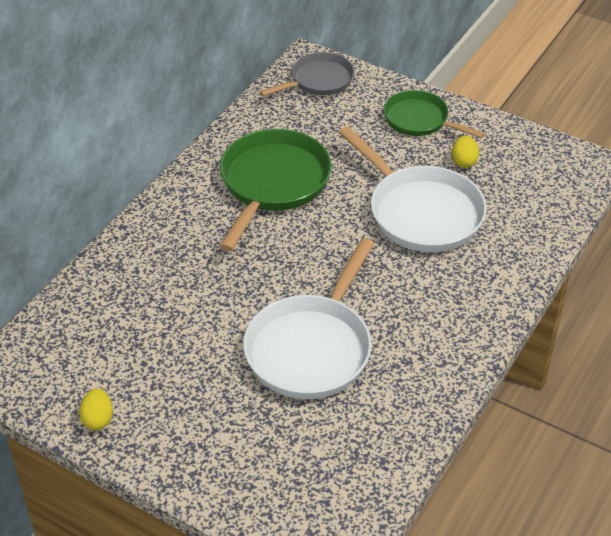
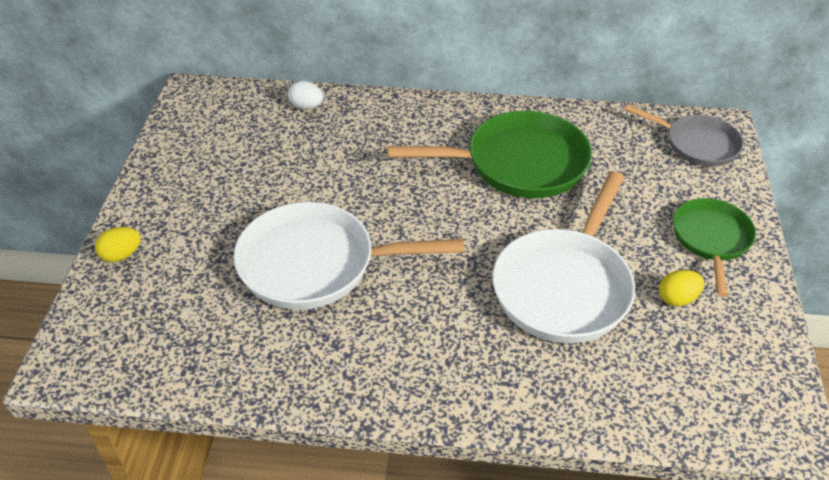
camera: 65 degrees right, 0 degrees up
(91, 293) = (306, 106): none -> white egg
(98, 419) = (169, 160): yellow egg -> yellow egg (121, 255)

